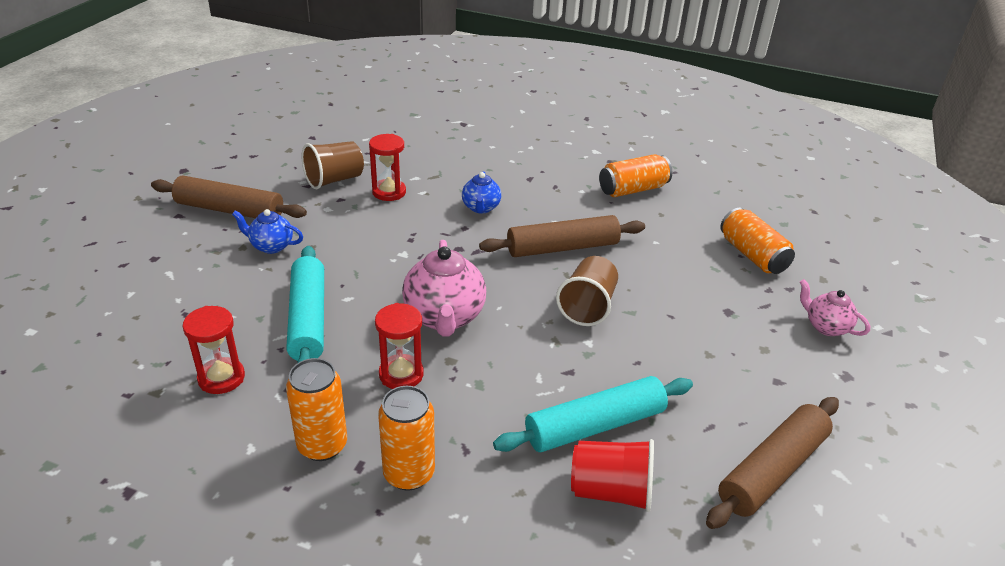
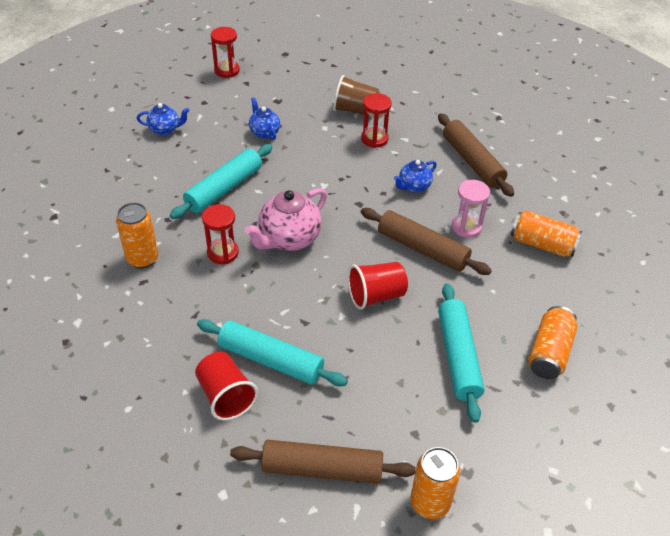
camera: 50 degrees right, 10 degrees up
(144, 309) = (165, 129): none -> blue teapot
(221, 378) = (149, 191): red hourglass -> red hourglass (227, 70)
(230, 210) = (274, 95): brown rolling pin -> brown rolling pin (472, 161)
(409, 473) = (156, 303): orange can -> orange can (430, 502)
(567, 211) = (466, 227): none -> pink hourglass
(587, 306) = (376, 295): brown cup -> red cup
(710, 303) = (458, 356): none -> turquoise rolling pin
(826, 326) = (512, 436): pink teapot -> none

